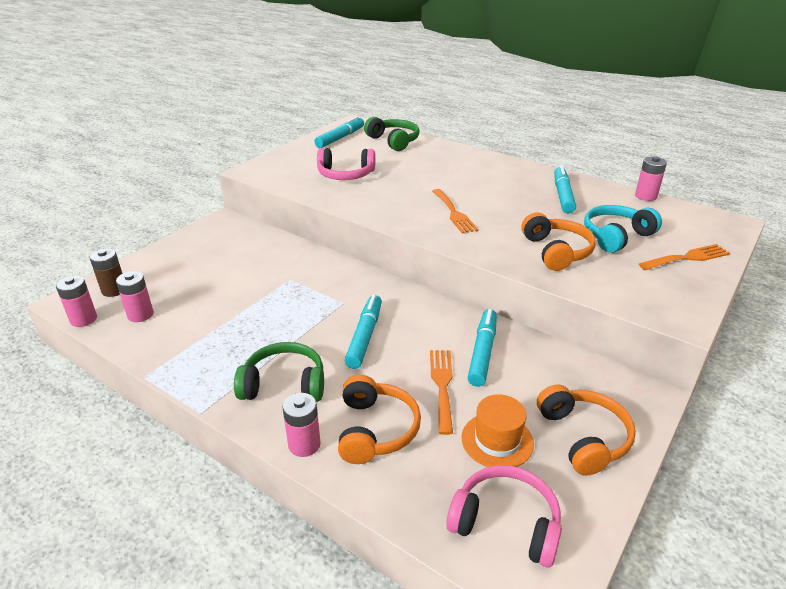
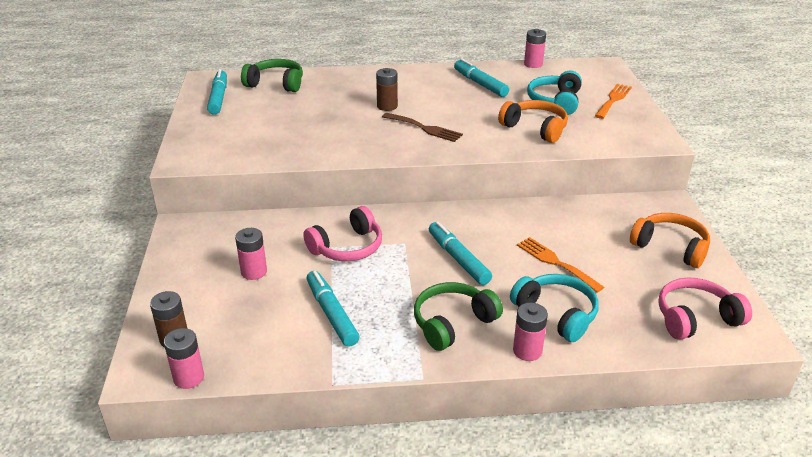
camera: 40 degrees left, 0 degrees up
(140, 315) = (241, 343): pink battery -> pink battery (254, 272)
(345, 175) = (282, 130): pink headphones -> pink headphones (347, 247)
(375, 429) = (556, 314): orange headphones -> turquoise headphones
(450, 185) = (387, 106): none -> brown battery
(454, 213) = (425, 128): orange fork -> brown fork
(482, 352) = (549, 228): turquoise marker -> turquoise marker (331, 314)
(497, 440) = (631, 276): orange hat -> none

